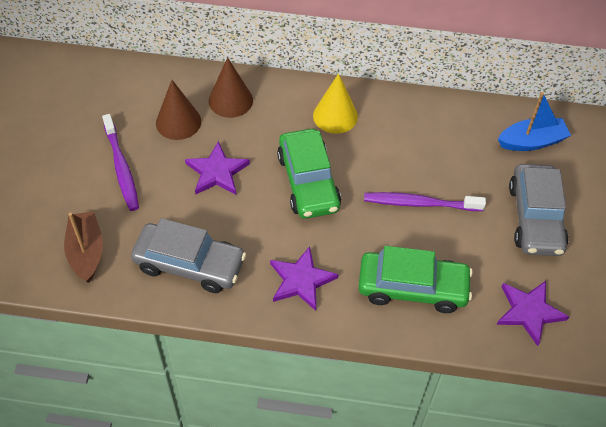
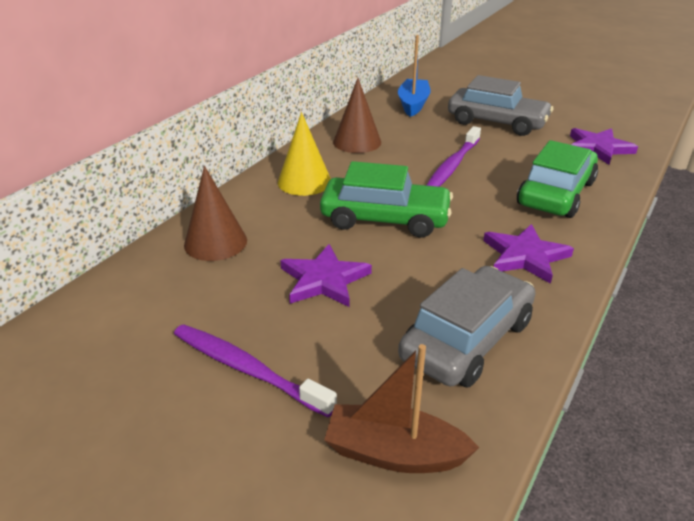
camera: 65 degrees left, 20 degrees down
(121, 167) = (247, 369): purple toothbrush -> purple toothbrush turned 150 degrees counterclockwise
(178, 122) = (211, 293): brown cone -> brown cone (357, 142)

